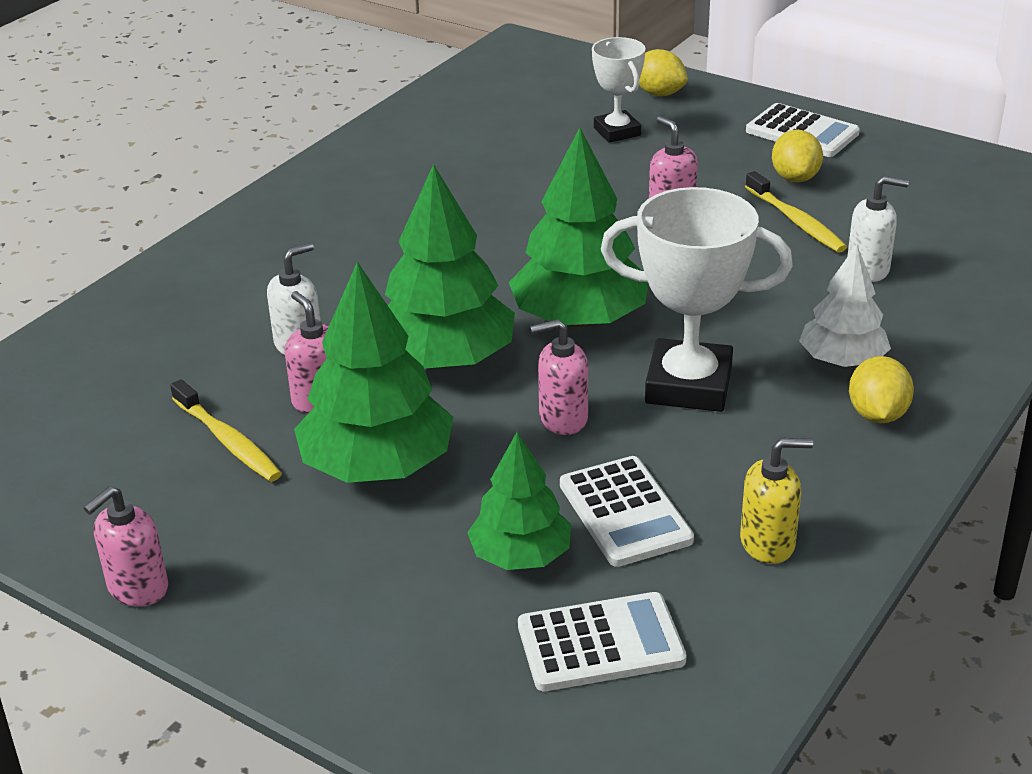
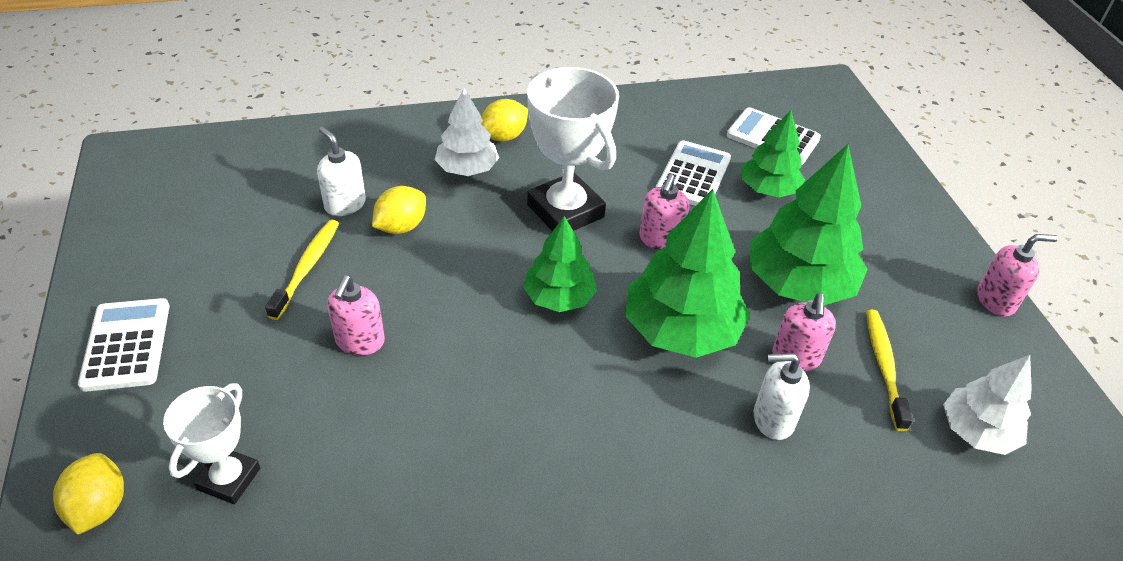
camera: 140 degrees left, 10 degrees up
(104, 439) = (977, 431): none -> white tree
(562, 418) = (660, 240): pink soap dispenser -> pink soap dispenser turned 75 degrees clockwise
(580, 319) = (559, 297): green tree -> green tree, size x0.61
(768, 543) = (647, 125): yellow soap dispenser -> none
(795, 178) = (229, 304): yellow lemon -> yellow lemon (401, 226)

